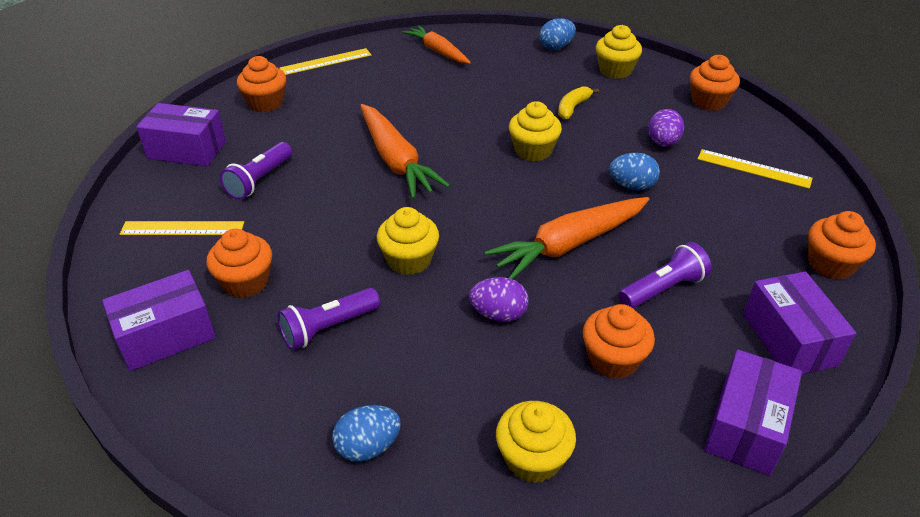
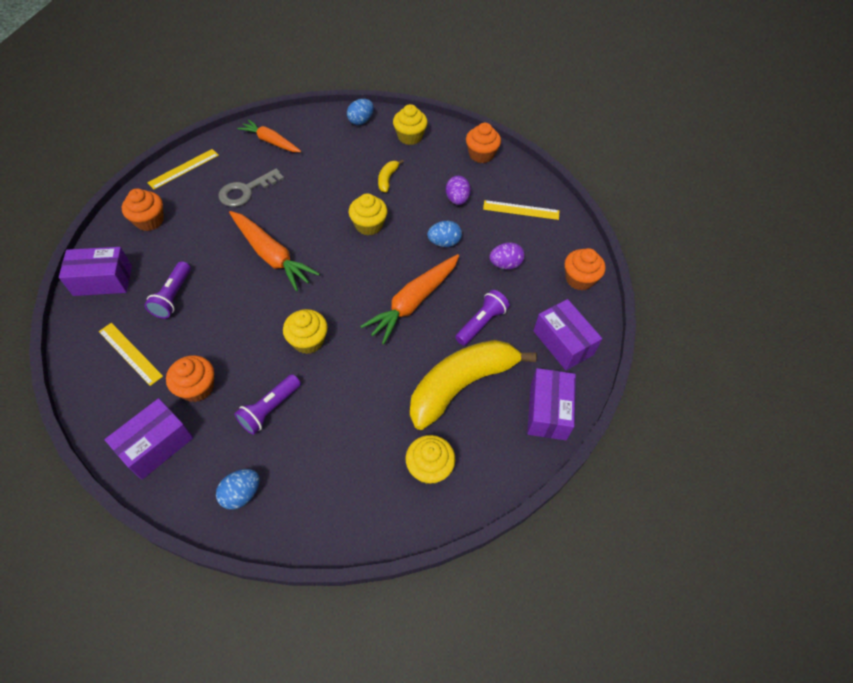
camera: 20 degrees left, 15 degrees up
(182, 228) = (130, 353): yellow ruler -> yellow ruler turned 60 degrees clockwise
(368, 447) = (325, 489): blue egg -> blue egg (241, 494)
(389, 93) = (246, 191): none -> grey key
(498, 314) = (381, 369): purple egg -> purple egg (505, 264)
(613, 359) = (461, 385): orange cupcake -> yellow banana

